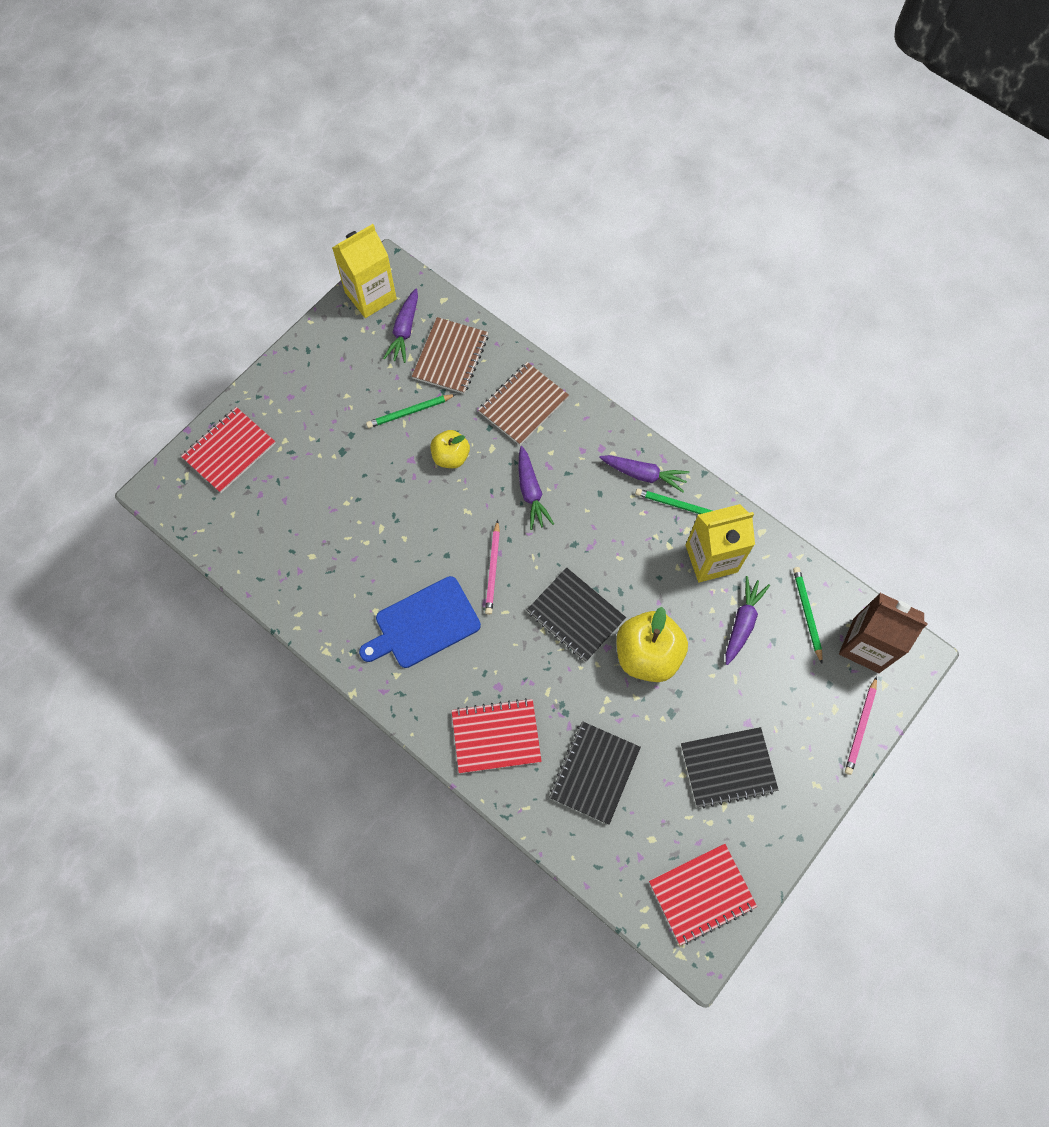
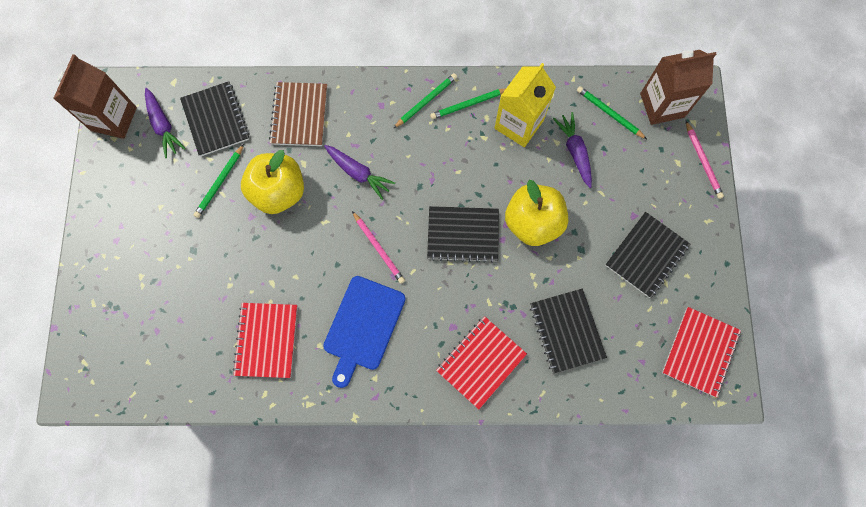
camera: 40 degrees left, 5 degrees up
(229, 451) = (103, 317): red notebook -> red notebook (267, 340)
(370, 296) = (114, 119): yellow carton -> brown carton
(450, 357) = (216, 120): brown notebook -> black notebook
(451, 457) = (279, 192): yellow apple -> yellow apple, size x1.67
(644, 475) = (426, 101): purple carrot -> green pencil

